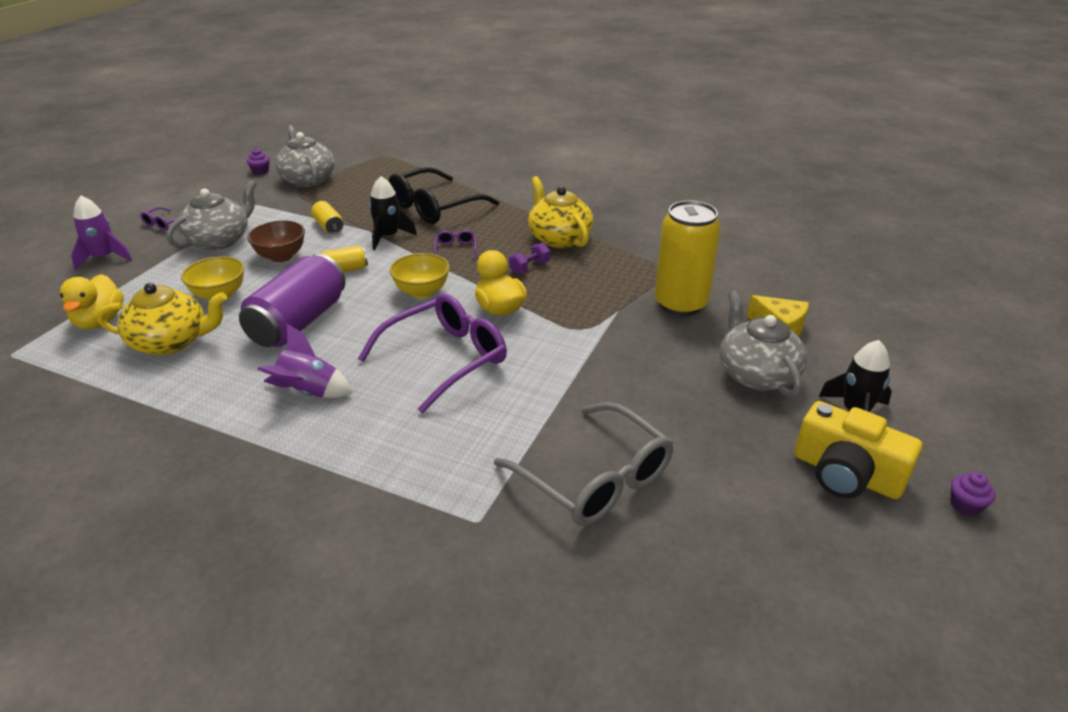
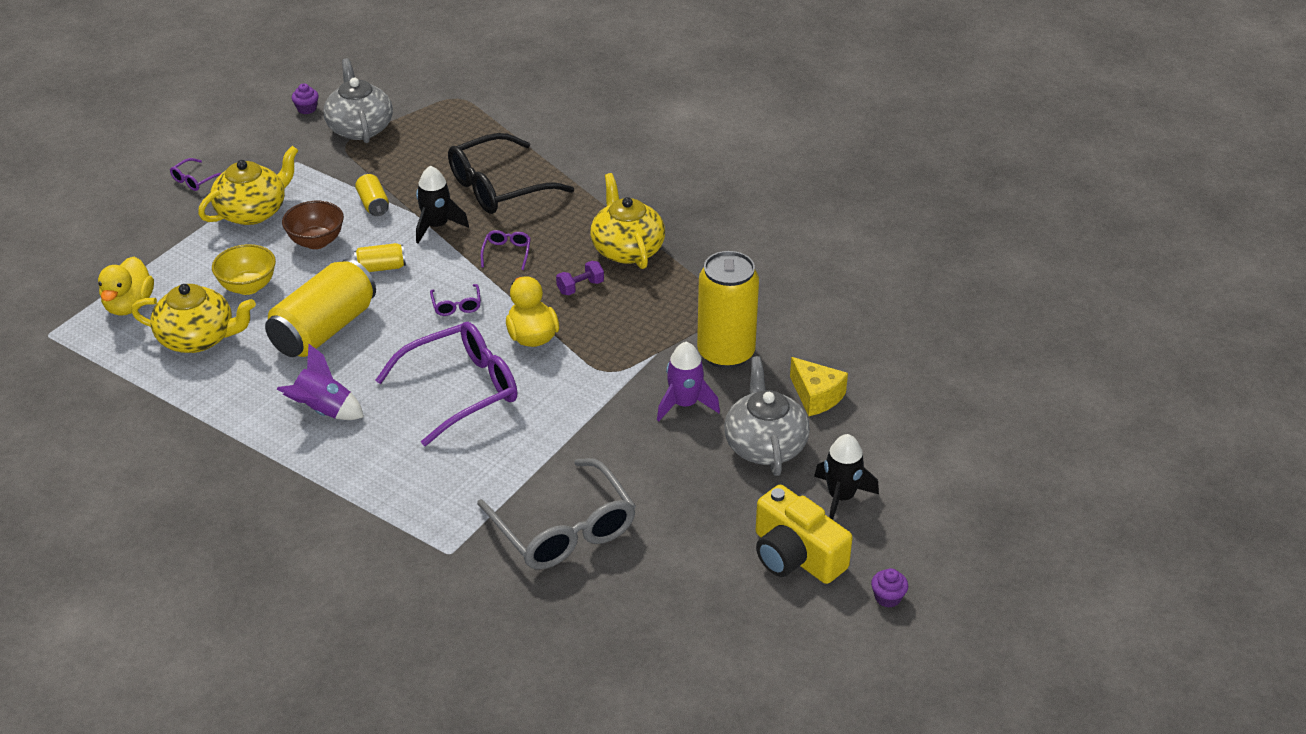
camera: 10 degrees right, 5 degrees up
(104, 258) = (131, 223): purple rocket -> purple rocket (684, 404)
(219, 240) = (253, 212): grey teapot -> yellow teapot
(299, 322) = (324, 329): purple can -> yellow can
(422, 292) = (456, 306): yellow bowl -> purple glasses

